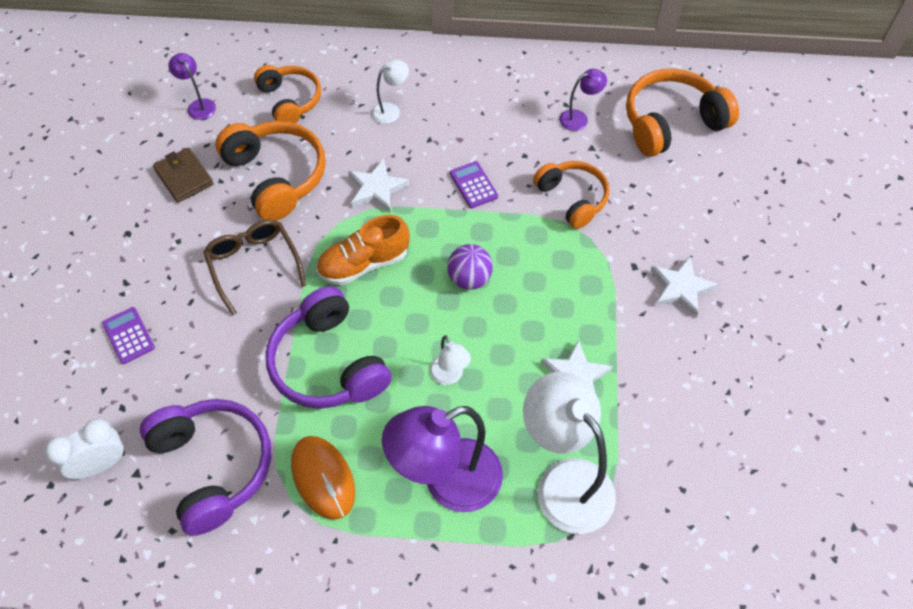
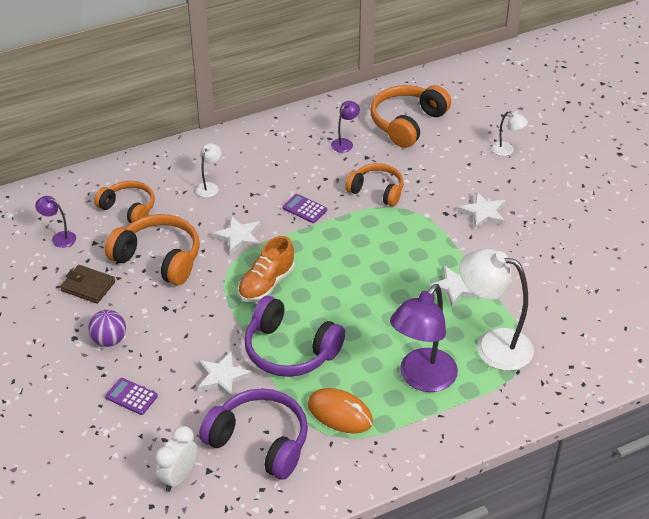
camera: 30 degrees left, 15 degrees down
(234, 360) = (222, 377): none -> white star
(253, 264) = (188, 317): brown glasses -> none
(449, 376) = (376, 322): white lamp -> white lamp (507, 151)
(469, 278) = (345, 263): purple ball -> purple ball (109, 340)

